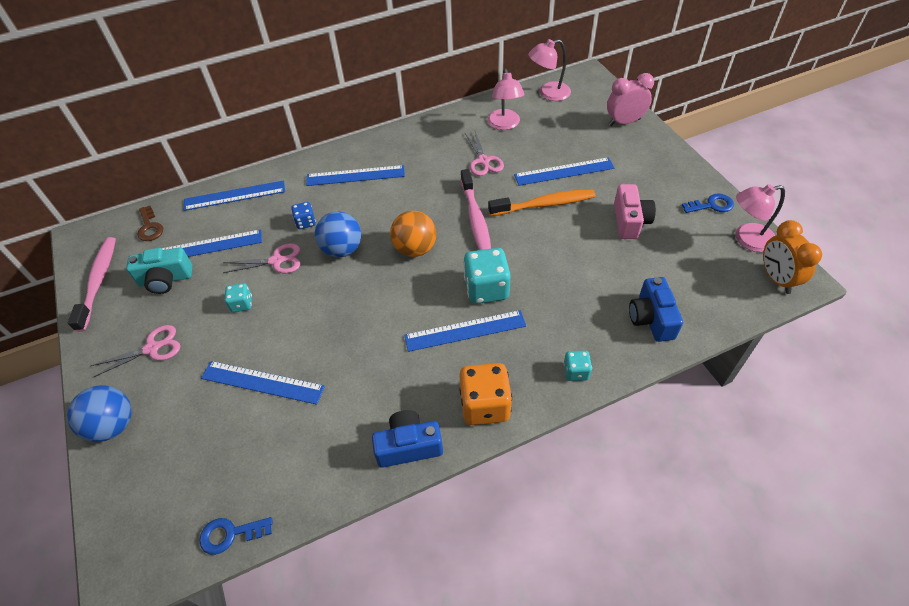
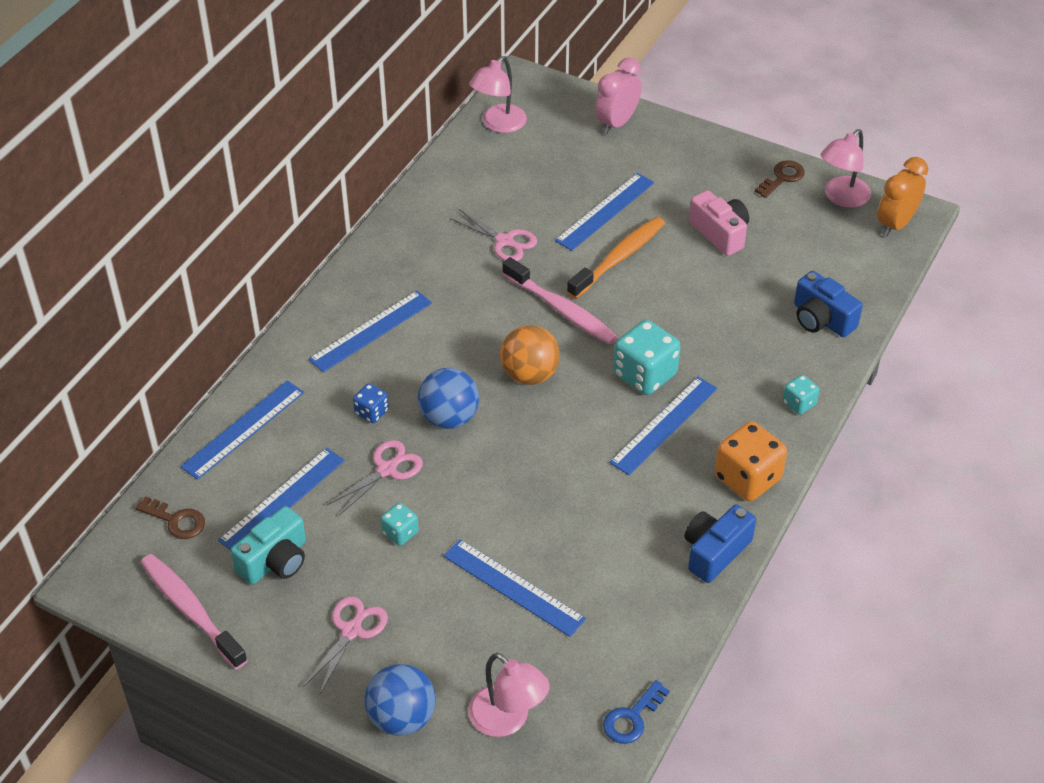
camera: 40 degrees left, 5 degrees down
(262, 382) = (513, 587): blue ruler -> blue ruler turned 60 degrees clockwise
(504, 124) = (485, 186): pink lamp -> pink lamp (508, 720)
(711, 205) = (782, 178): blue key -> brown key
(776, 279) = (895, 224): orange clock -> orange clock turned 90 degrees clockwise

